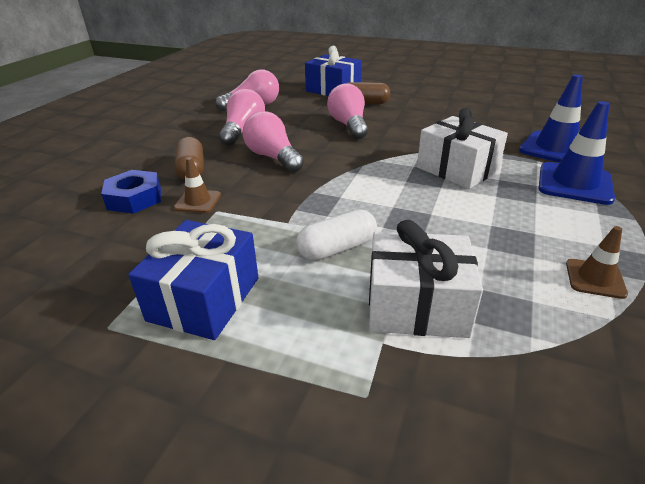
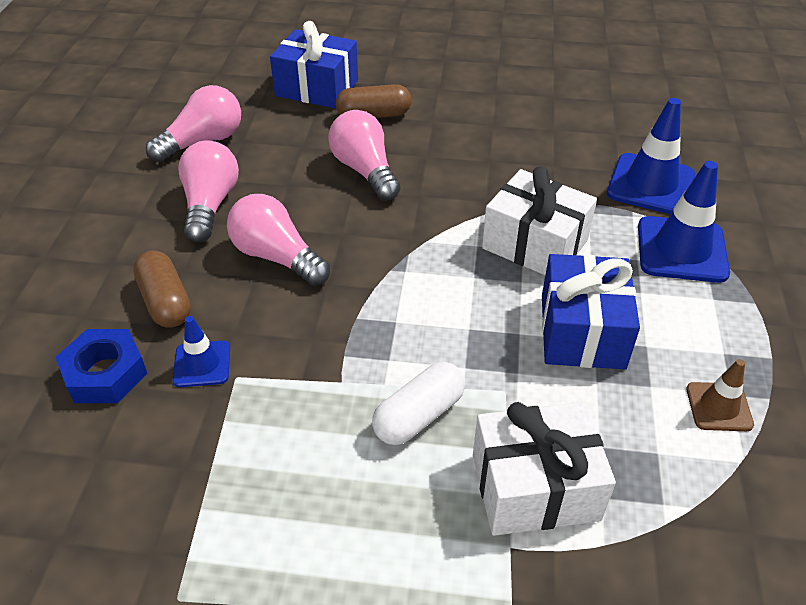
camera: 15 degrees left, 10 degrees up
(198, 201) = (202, 364): brown traffic cone -> blue traffic cone
(204, 299) = (281, 530): blue gift -> blue gift (582, 331)

